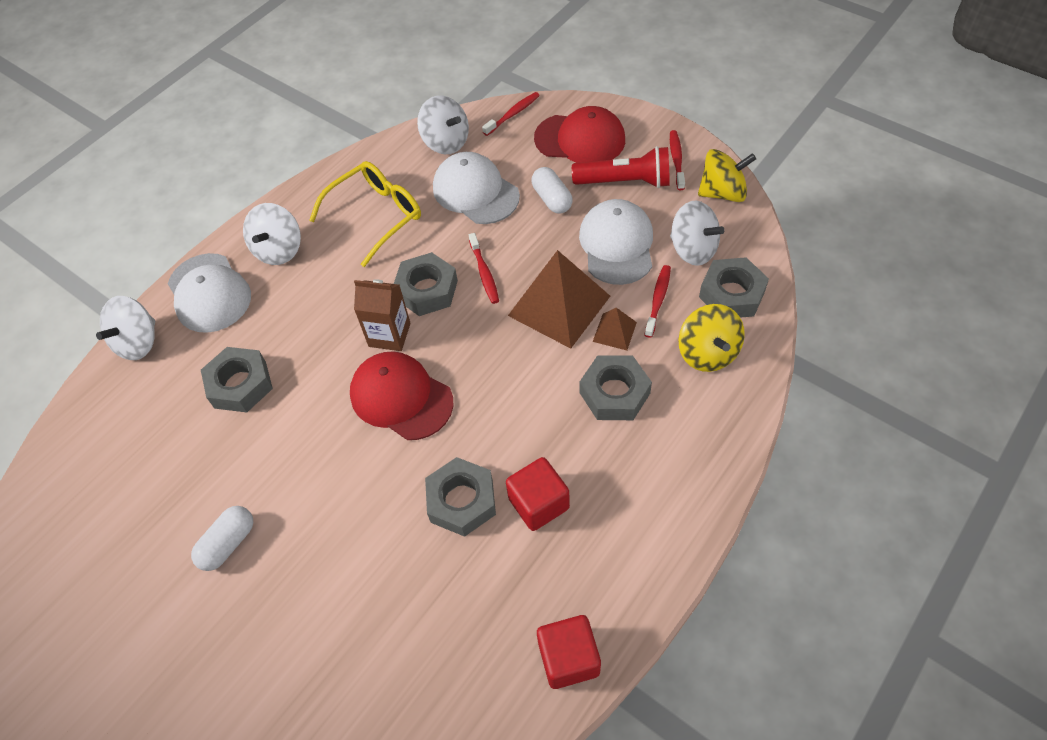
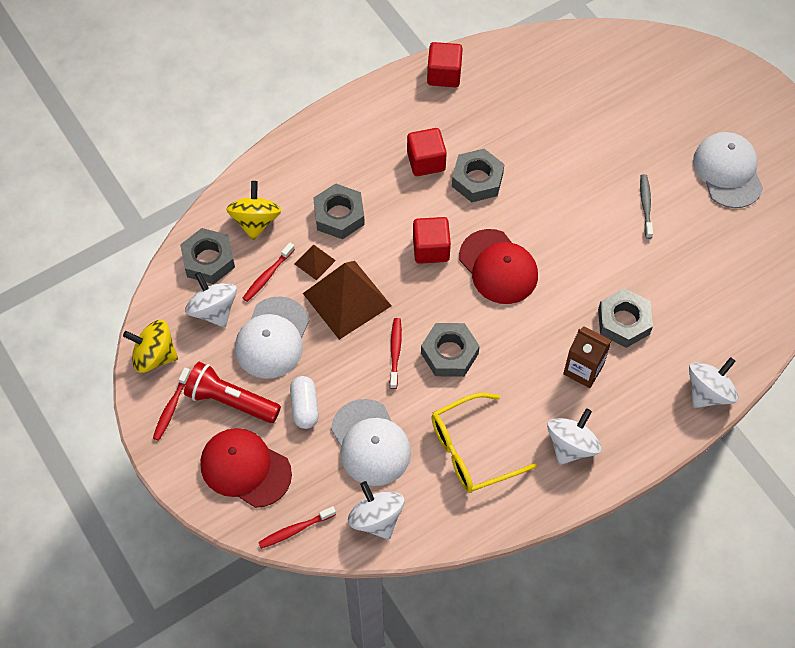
camera: 165 degrees left, 5 degrees up
(209, 293) = (642, 421): white cap -> white cap (728, 171)
(228, 543) = (645, 205): white capsule -> grey toothbrush
(389, 335) = (493, 323): brown carton -> brown carton (583, 369)
(488, 391) = (431, 249): none -> red cube

